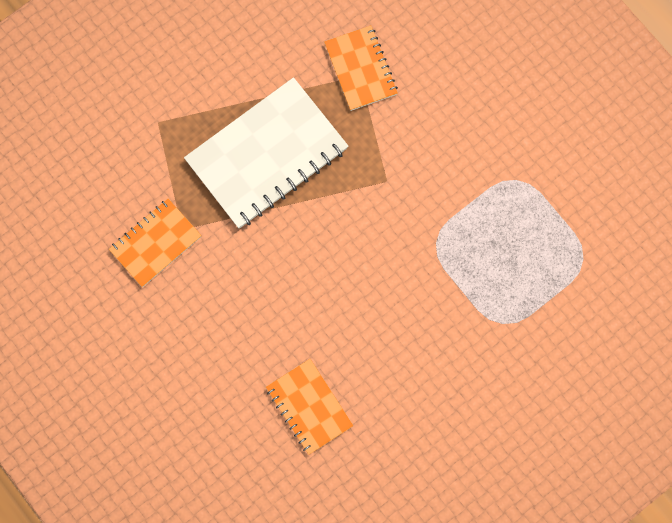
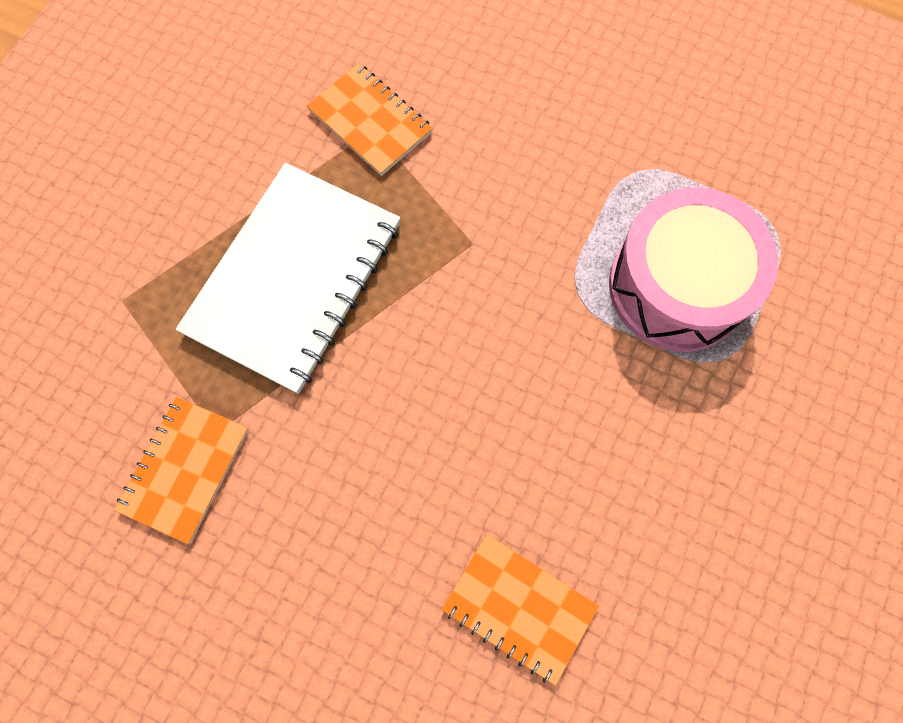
camera: 25 degrees left, 5 degrees down
(499, 266) = (677, 286): none -> pink drum

